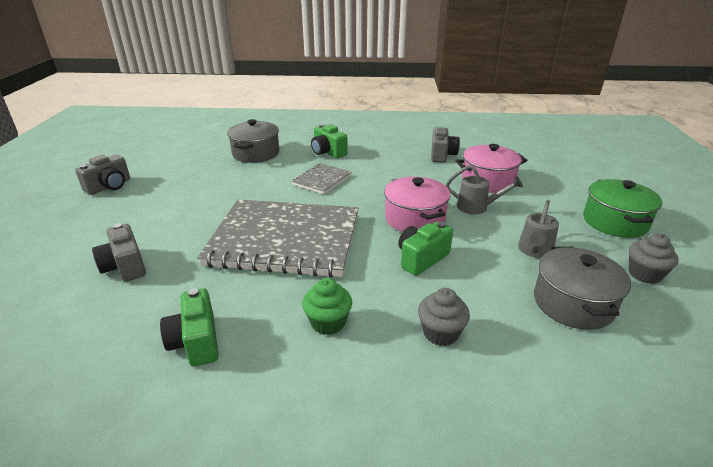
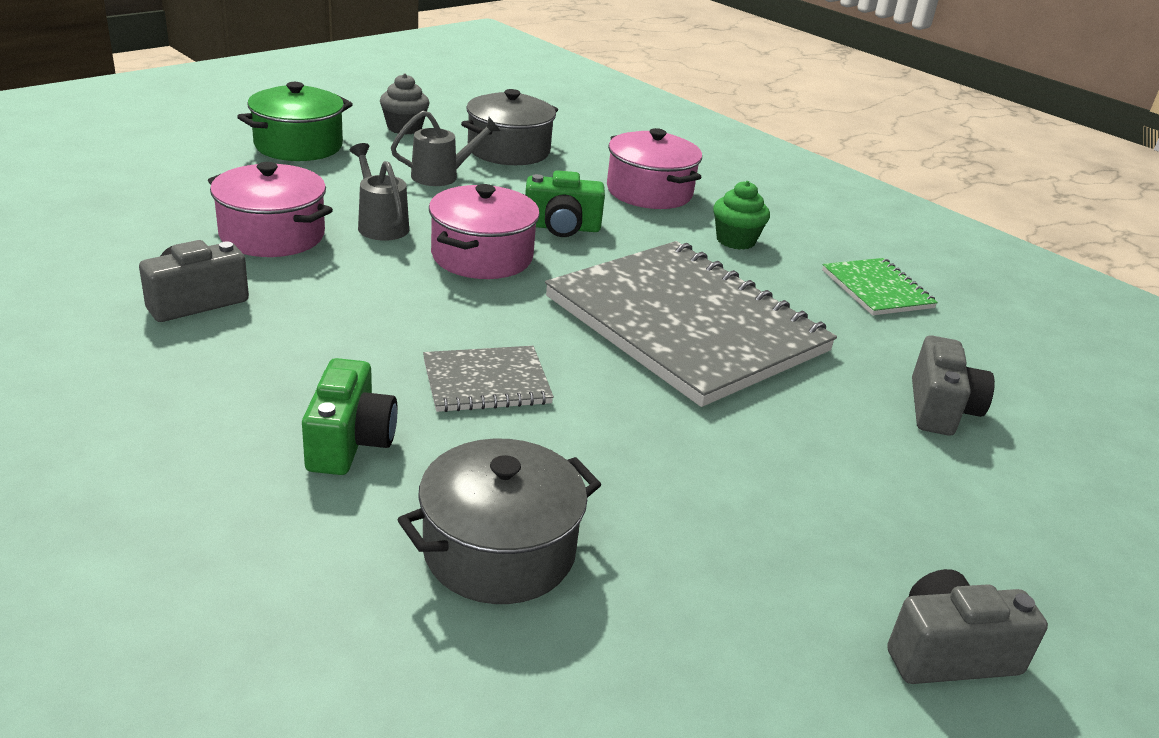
camera: 140 degrees left, 0 degrees up
(196, 342) = (877, 289): green camera -> green notebook
(440, 333) = (649, 192): grey cupcake -> pink pot

